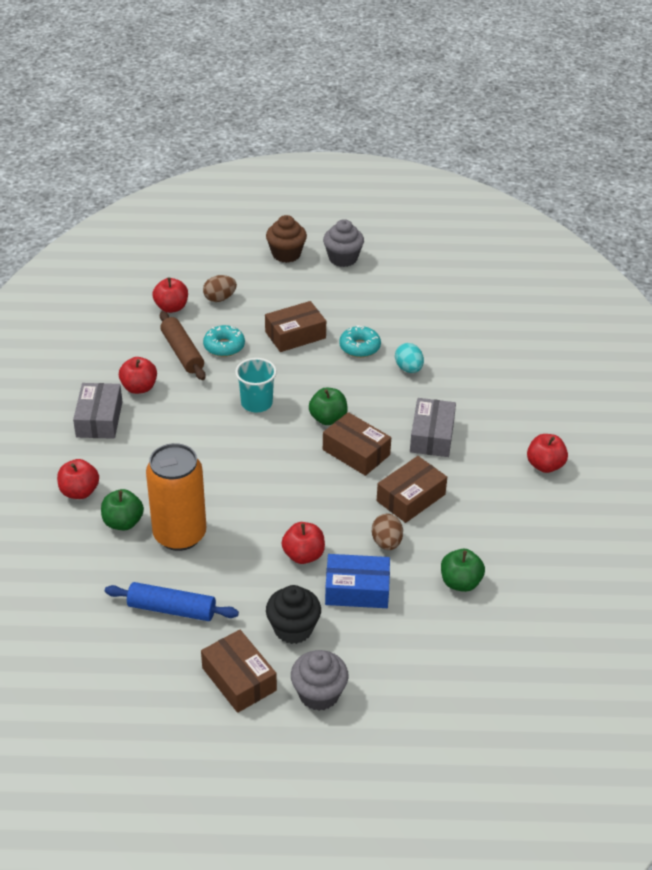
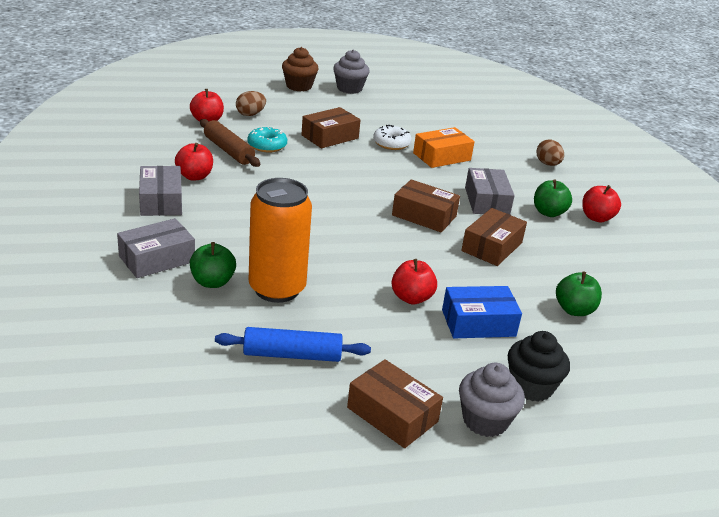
camera: 15 degrees left, 10 degrees down
(79, 492) = (157, 259): red apple -> grey box
(256, 403) = (314, 184): turquoise cup -> none
(293, 628) = (430, 362): black cupcake -> black cupcake (531, 387)
(328, 419) = (386, 193): green apple -> green apple (548, 212)
(359, 347) = (391, 143): turquoise donut -> white donut
(386, 543) = (487, 283): brown egg -> brown egg (547, 164)
(408, 369) = (441, 156): turquoise egg -> orange box

